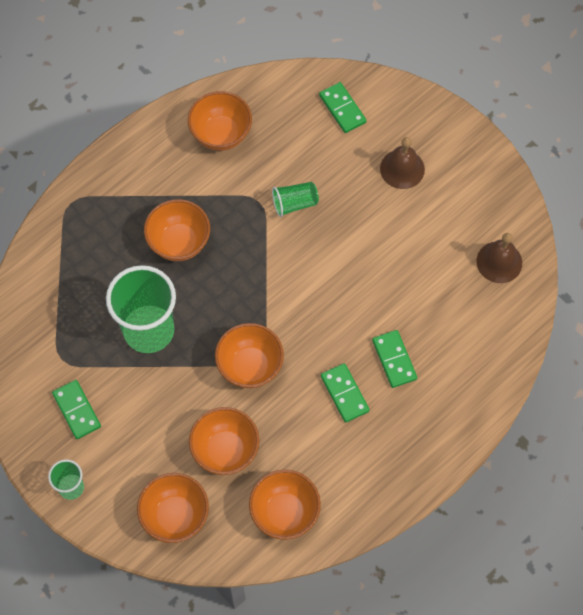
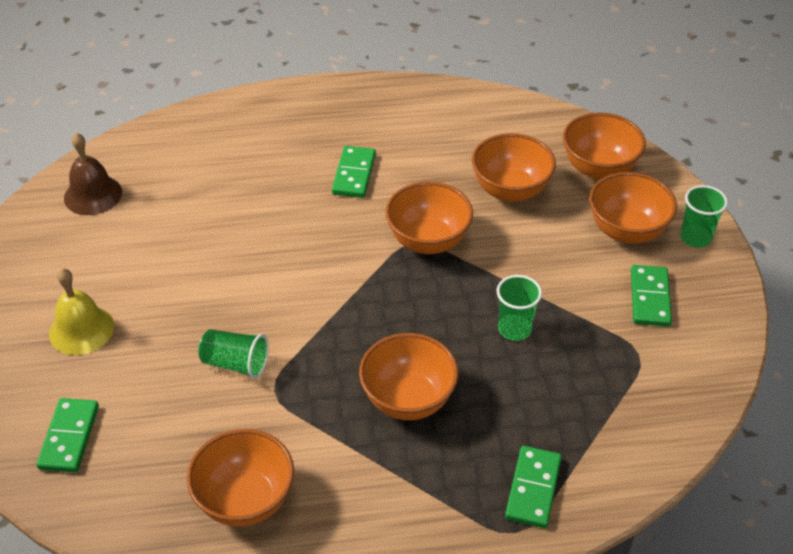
camera: 145 degrees left, 20 degrees down
(149, 330) = (514, 329): green cup -> green cup, size x0.48
(284, 512) = (490, 124): orange bowl -> orange bowl (626, 231)
(394, 360) = (280, 175): green domino -> green domino (533, 489)
(402, 169) = (81, 329): brown bell -> yellow bell

